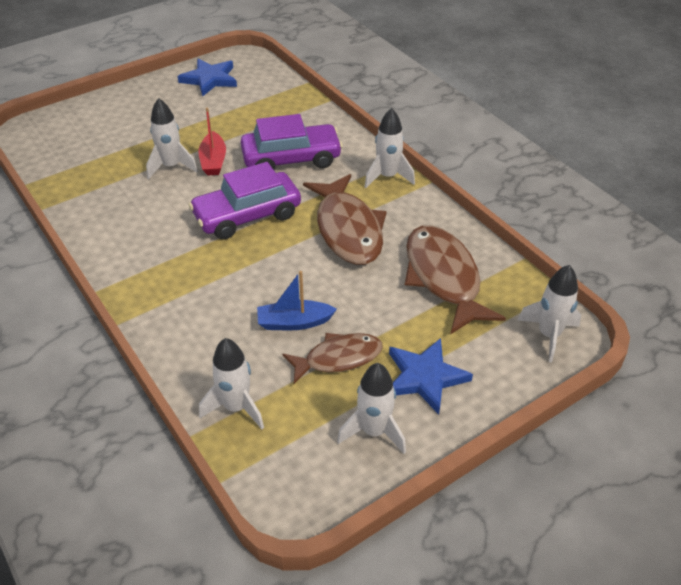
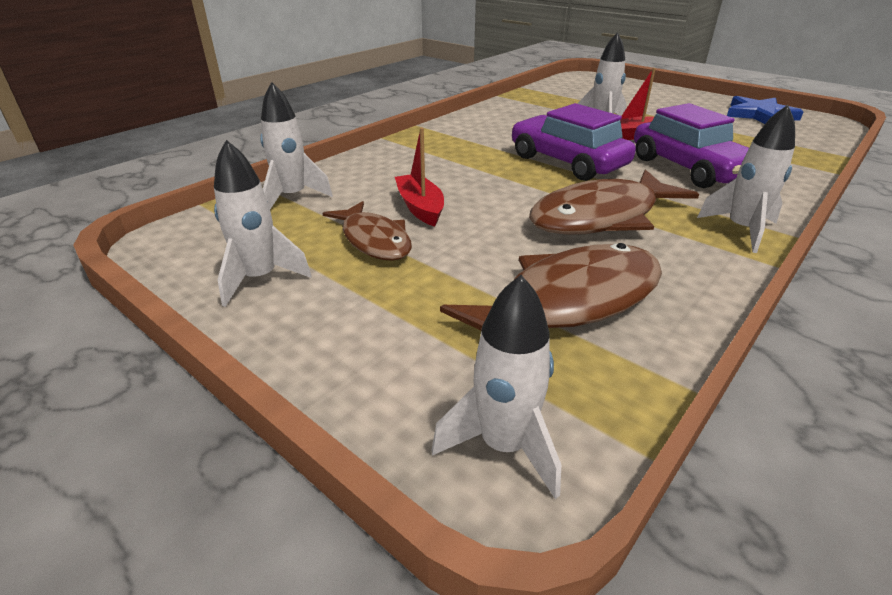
camera: 75 degrees right, 10 degrees down
(294, 322) = (420, 207): blue boat -> red boat
(425, 377) = (358, 307): blue star -> none

